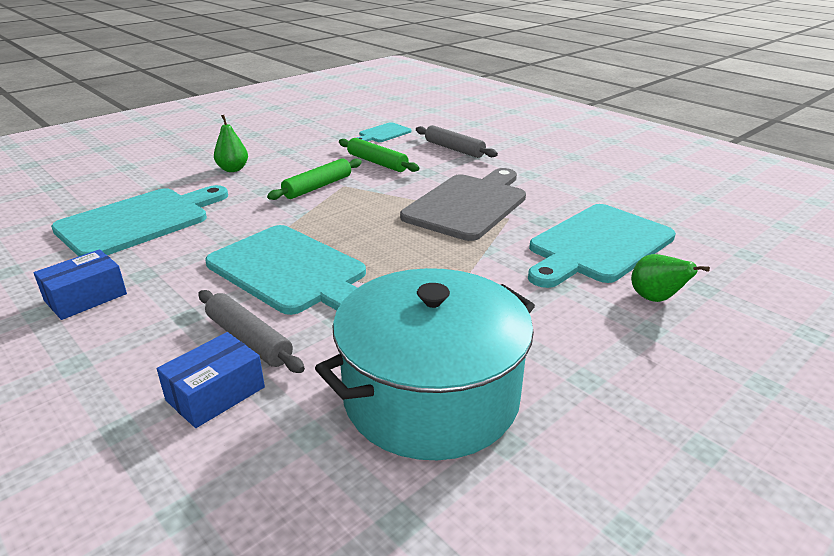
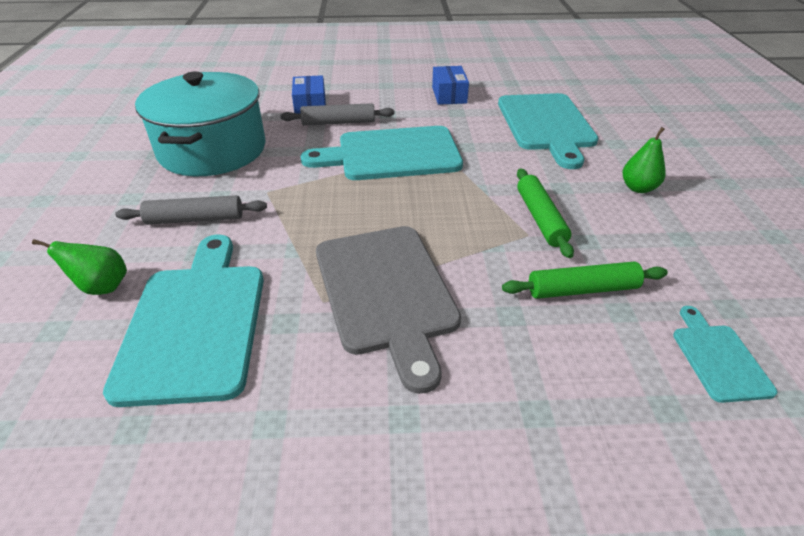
camera: 130 degrees right, 10 degrees up
(454, 149) = (582, 400): grey rolling pin -> grey rolling pin (195, 219)

